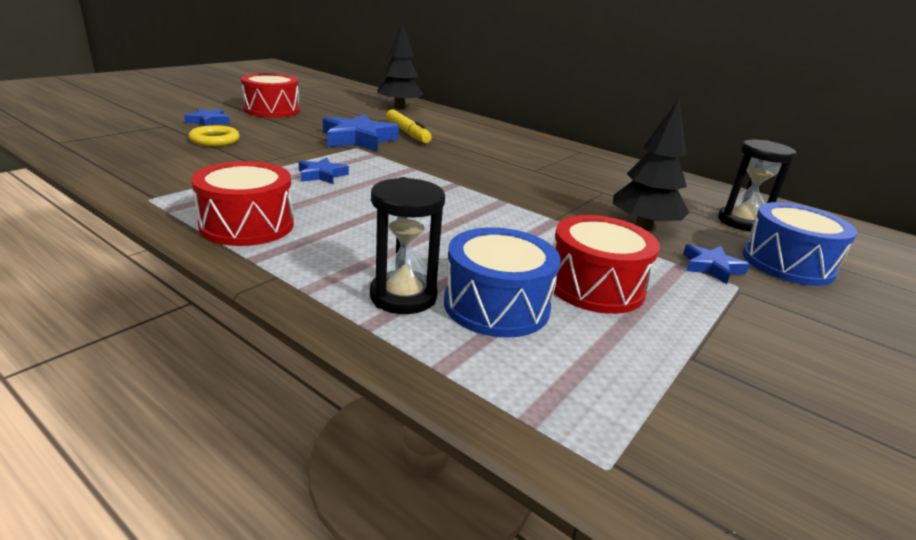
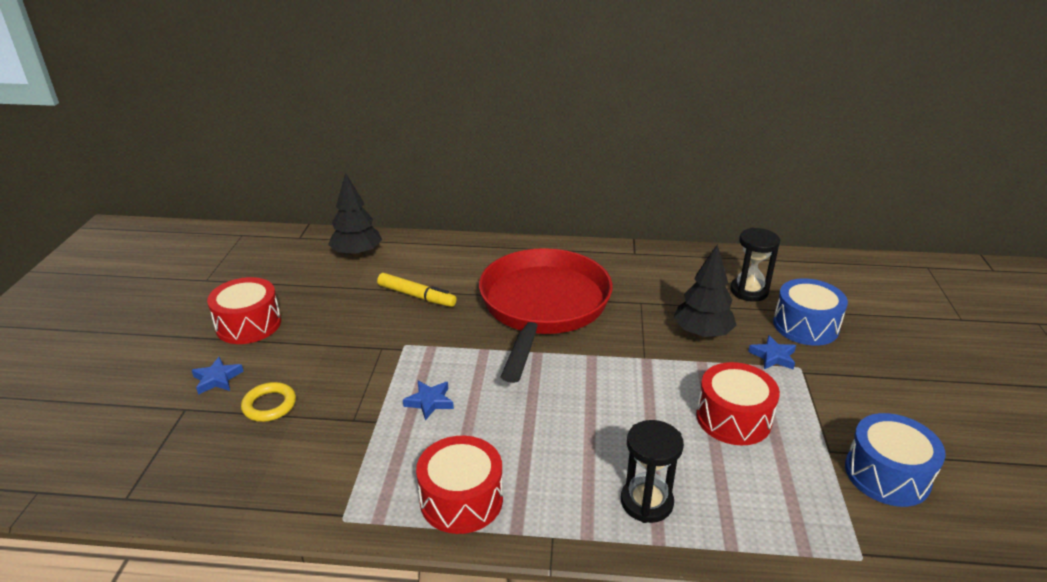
camera: 30 degrees left, 5 degrees up
(358, 139) = (390, 330): blue star -> none
(496, 305) = (703, 474): blue drum -> blue drum (887, 474)
(502, 166) = (543, 307): none -> red pan

